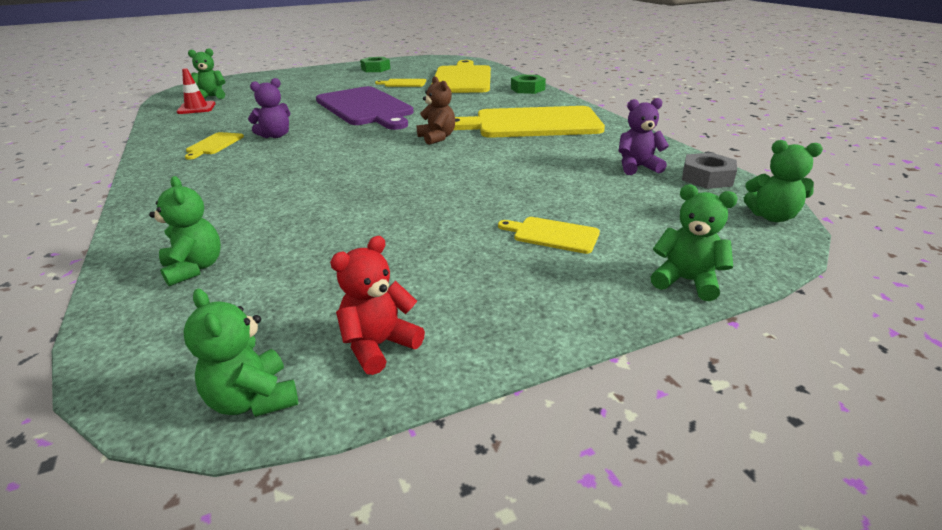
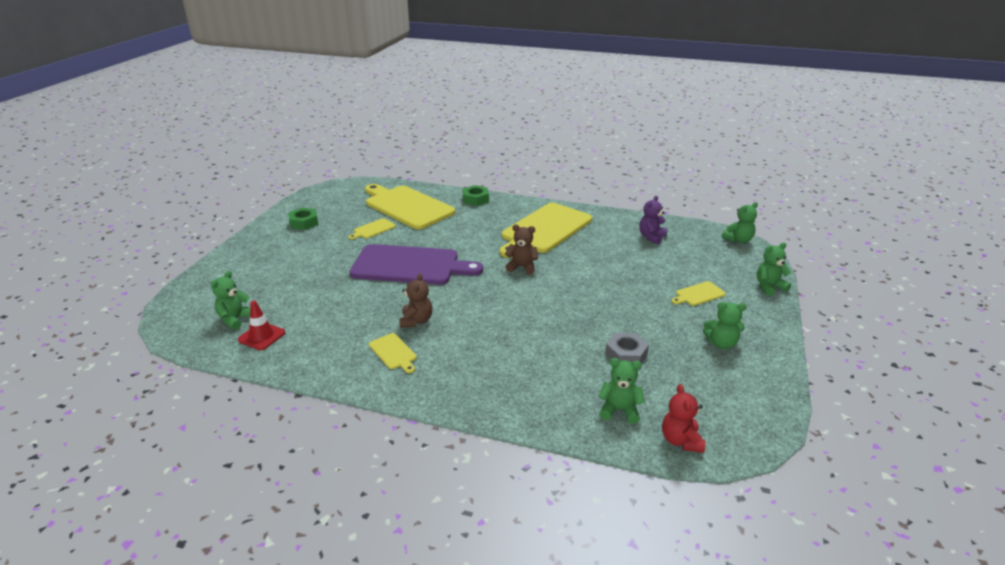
camera: 50 degrees left, 0 degrees up
(254, 399) = (765, 421): green teddy bear -> green teddy bear (721, 343)
(275, 136) = (416, 321): purple teddy bear -> brown teddy bear
(379, 345) = (752, 377): red teddy bear -> red teddy bear (681, 441)
(707, 178) = (685, 229): grey nut -> grey nut (626, 354)

